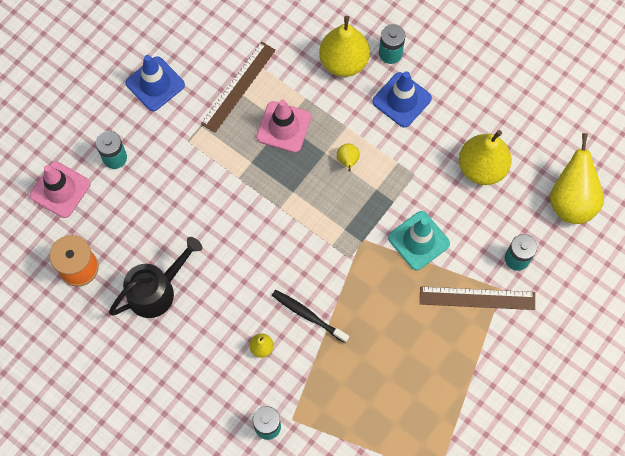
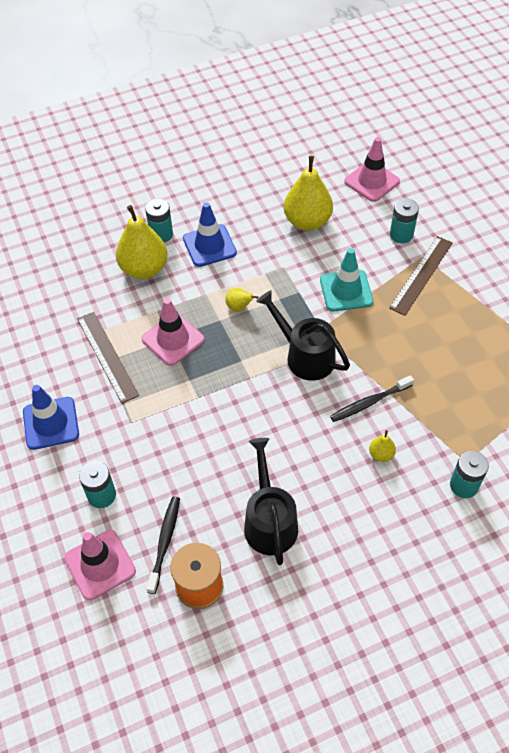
camera: 60 degrees left, 15 degrees down
(100, 224) = (165, 542): none -> black toothbrush
(327, 240) = (304, 355): none -> black watering can
(571, 201) = (372, 181): yellow pear -> pink traffic cone

